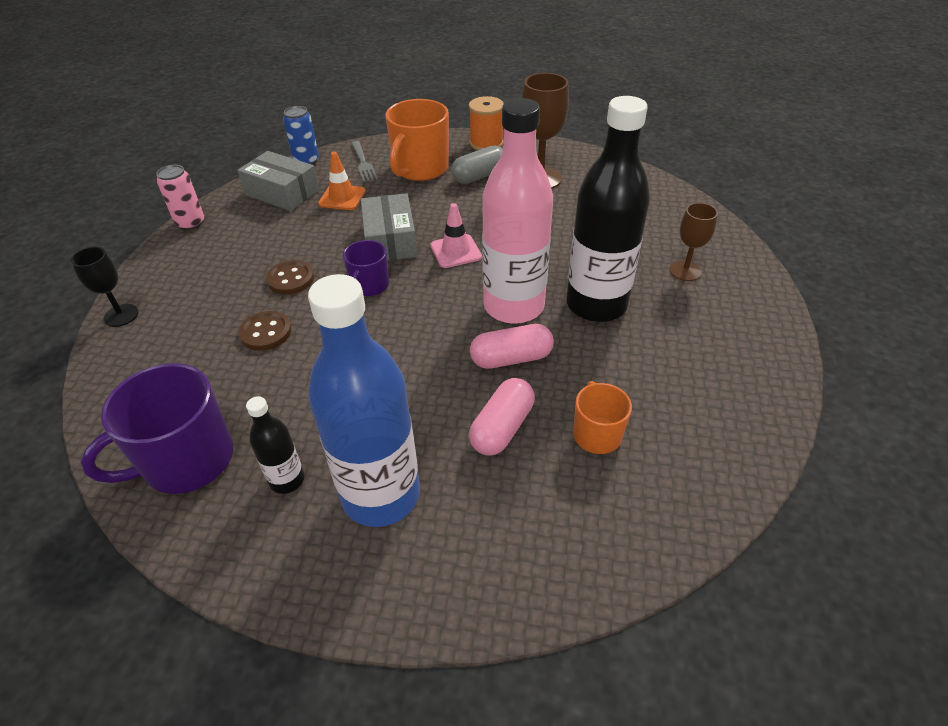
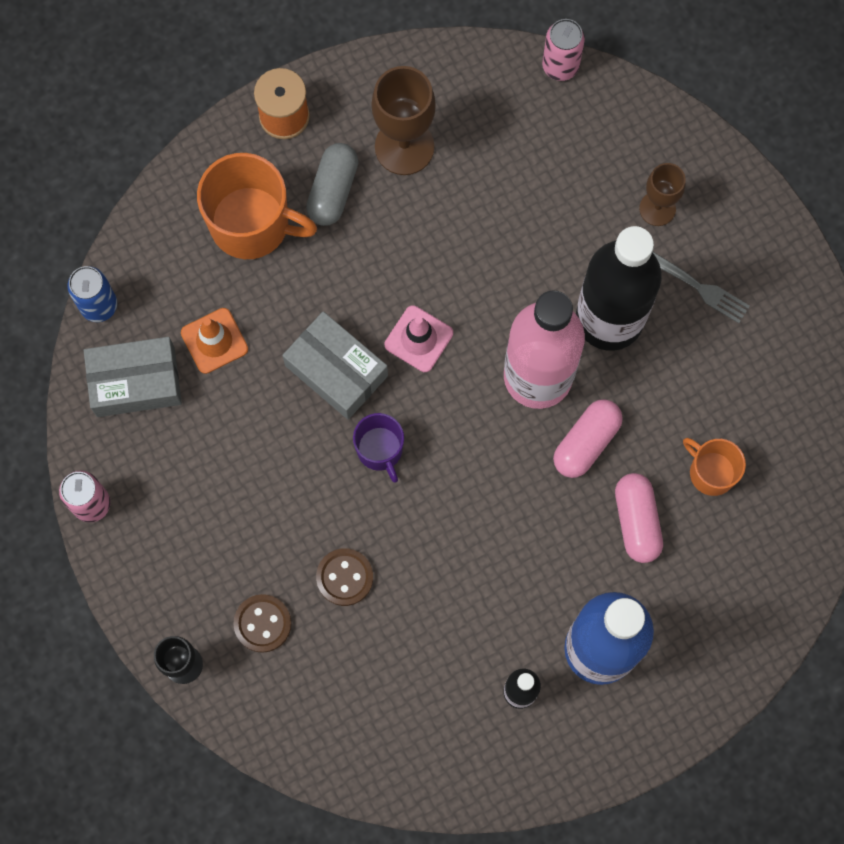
camera: 40 degrees left, 30 degrees up
(187, 460) = (425, 738): purple mug -> none
(290, 279) = (294, 499): brown button -> brown button (262, 623)
(363, 163) = (174, 261): grey fork -> grey fork (700, 288)
(420, 168) = (251, 224): orange mug -> orange mug turned 60 degrees counterclockwise
(672, 188) = (560, 66): none -> pink can

